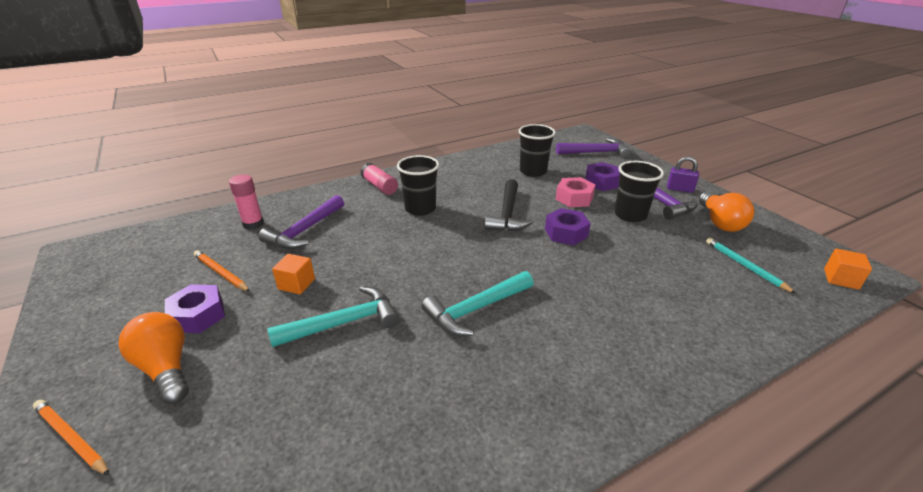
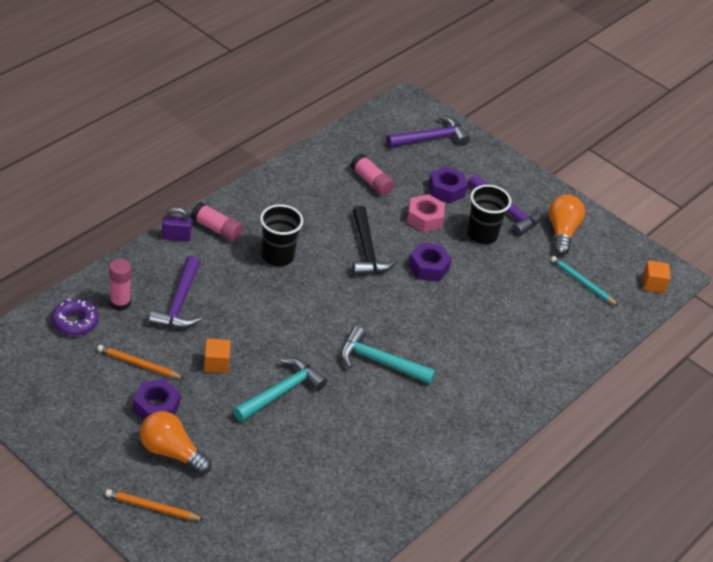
camera: 25 degrees left, 10 degrees up
(201, 232) = (75, 322): none -> purple donut
(476, 309) = (379, 362): turquoise hammer -> turquoise hammer turned 75 degrees clockwise
(533, 171) = (371, 182): black cup -> pink glue stick
(679, 189) = (524, 190): purple padlock -> purple padlock (176, 237)
(719, 222) = (562, 232): orange light bulb -> orange light bulb turned 150 degrees counterclockwise

